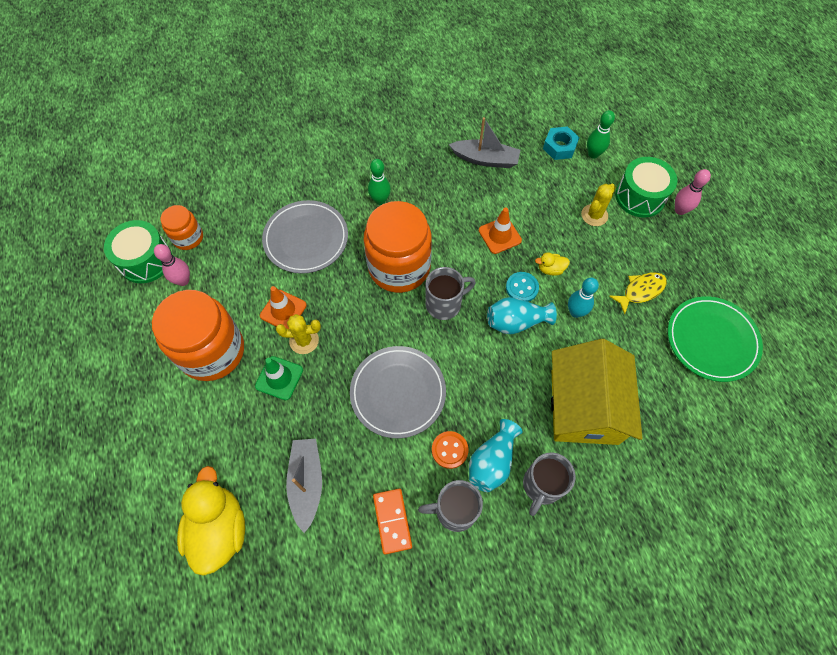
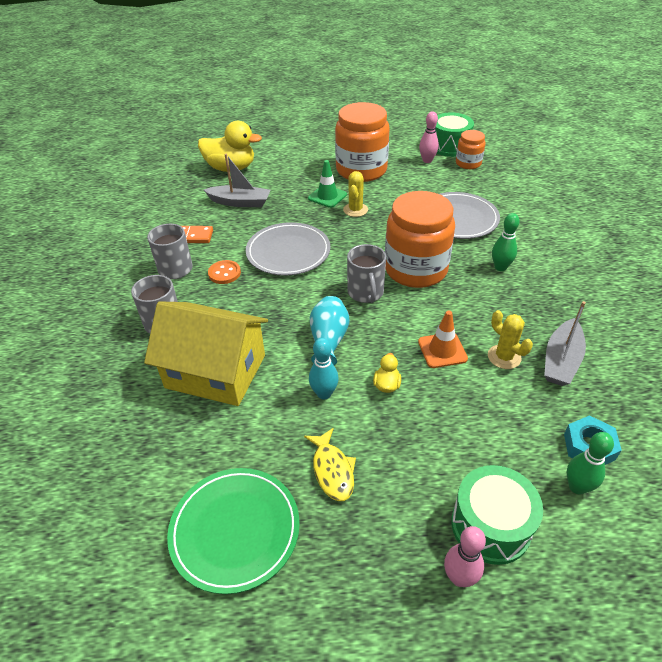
camera: 105 degrees right, 20 degrees down
(283, 310) = (387, 202): orange traffic cone -> none
(492, 461) = (201, 296): turquoise vase -> none
(522, 288) = (368, 354): turquoise button -> none
(594, 215) = (461, 454): yellow cactus -> yellow cactus (504, 357)

